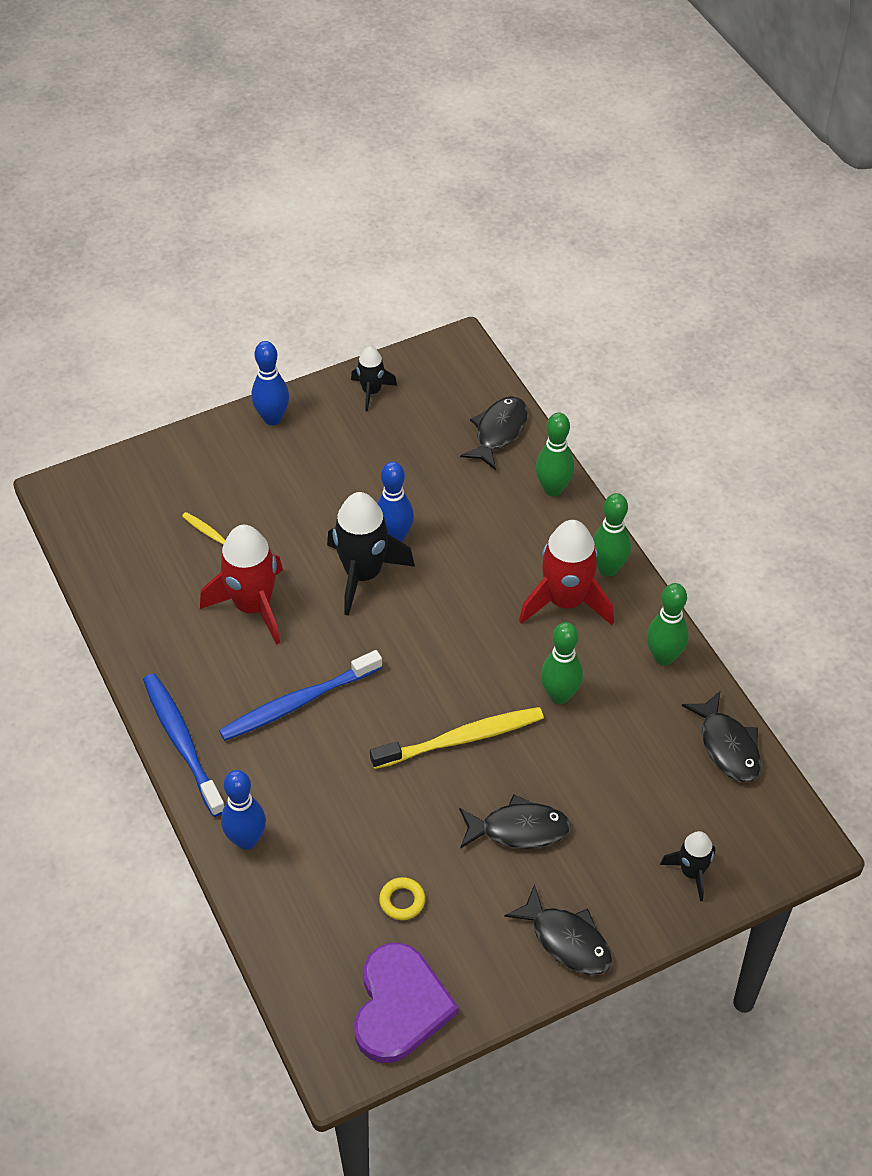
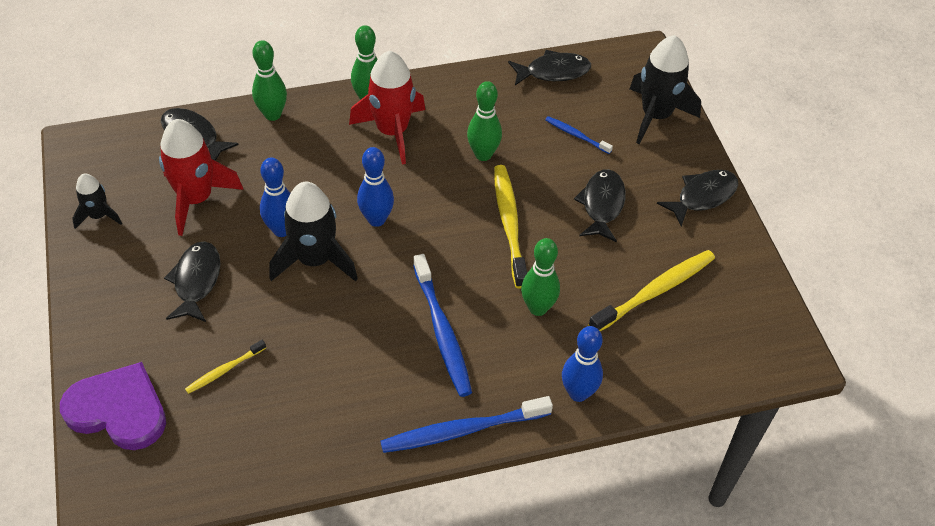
camera: 80 degrees left, 0 degrees up
(253, 606) = (321, 350): red rocket -> red rocket (196, 199)
(272, 418) = (93, 299): blue bowling pin -> blue bowling pin (376, 219)
(312, 487) = (196, 281): none -> black fish
(400, 1006) = (748, 309): purple heart -> purple heart (118, 409)
(402, 901) = (655, 291): yellow ring -> yellow toothbrush
(624, 787) = (576, 135): none -> blue toothbrush
(663, 657) = (464, 87): green bowling pin -> green bowling pin (538, 308)
(691, 872) = (655, 115): black rocket -> black rocket, size x1.82

